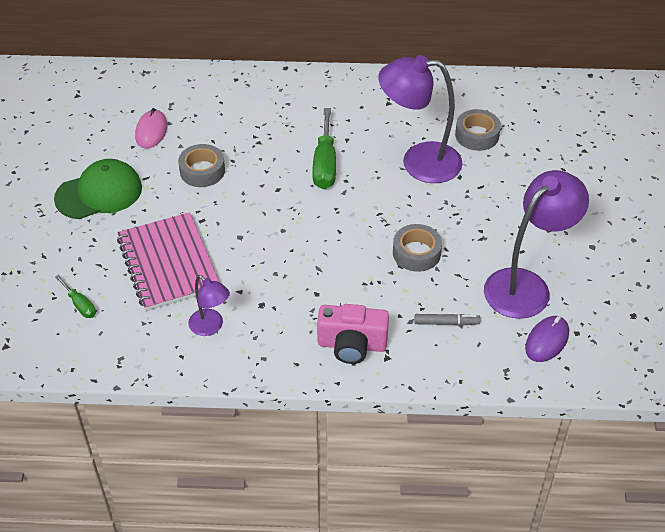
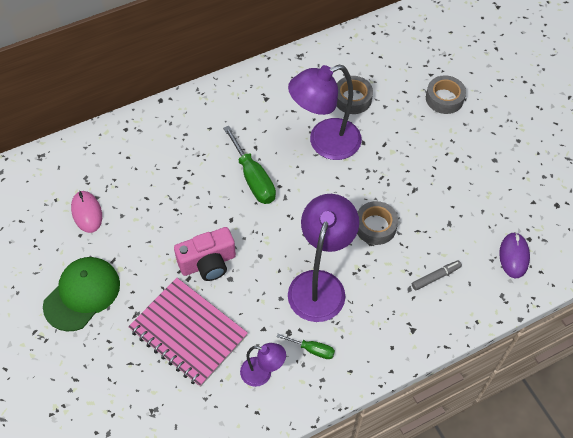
camera: 30 degrees left, 10 degrees up
(80, 305) = (140, 409): green screwdriver -> green screwdriver (312, 350)
(202, 171) = (157, 231): grey tape -> grey tape (444, 98)
(352, 345) = (380, 332): pink camera -> pink camera (208, 263)
(526, 285) = (470, 216): purple lamp -> purple lamp (320, 284)

